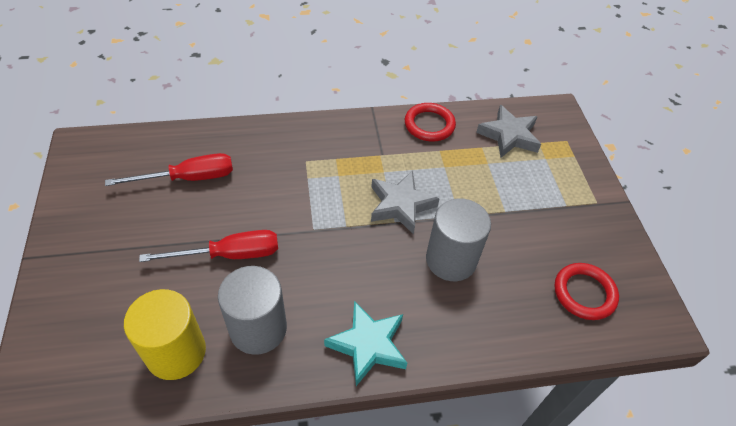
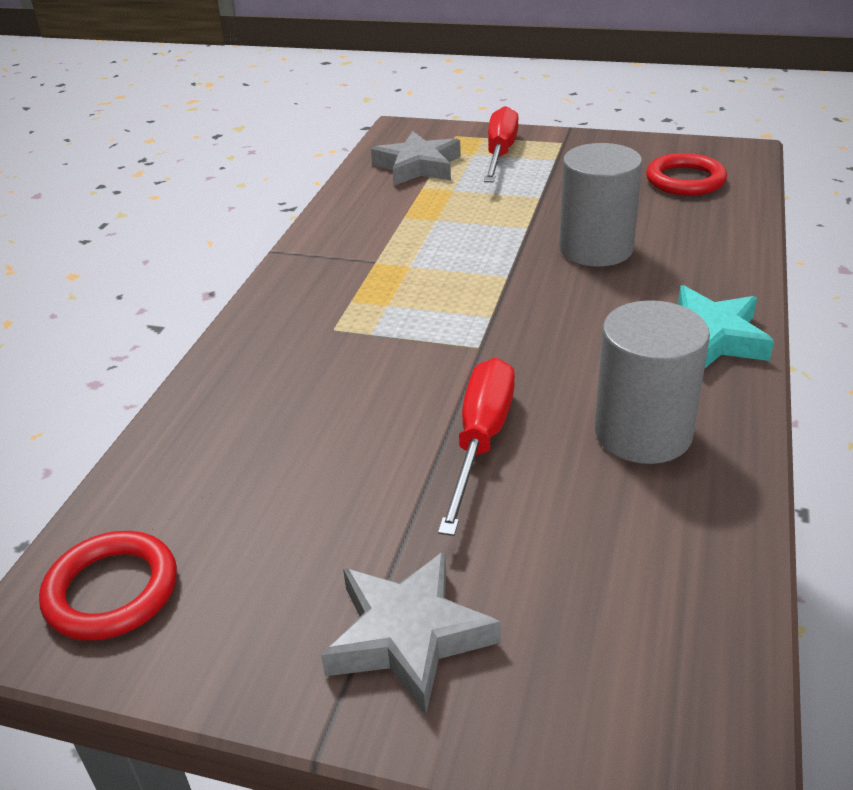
camera: 60 degrees left, 15 degrees down
(176, 352) = (657, 533): yellow cylinder -> none
(188, 178) = (270, 465): red screwdriver -> red screwdriver (500, 153)
(401, 205) = (481, 265): grey star -> grey star (408, 636)
(429, 125) = (350, 214): red ring -> red ring (112, 591)

